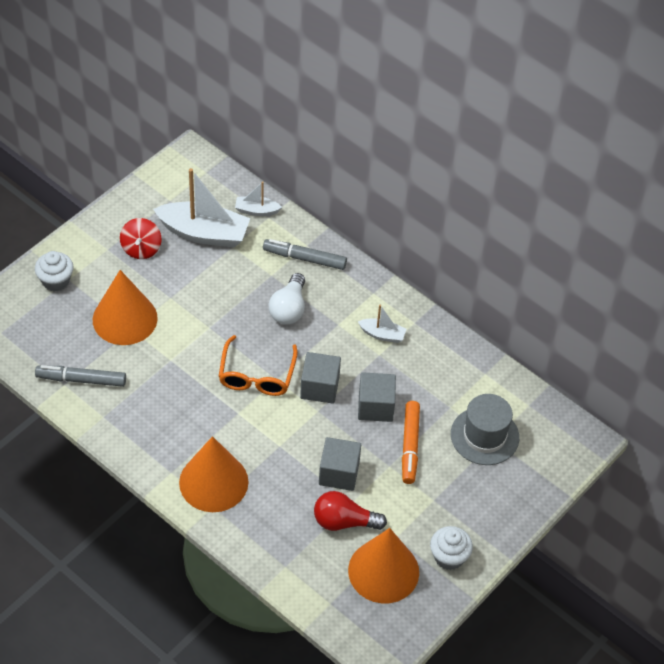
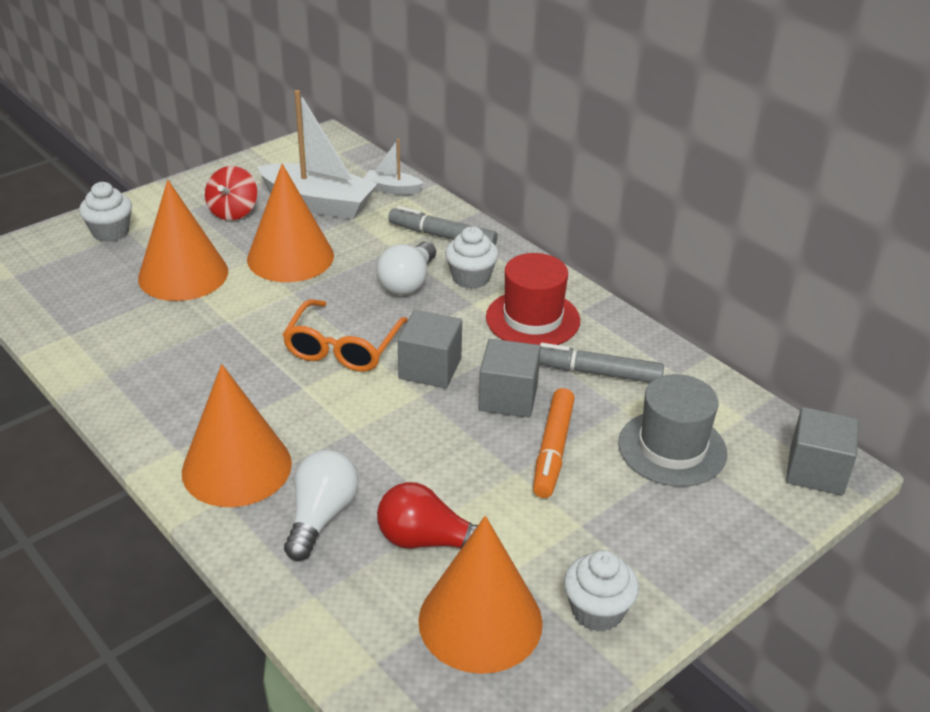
camera: 10 degrees right, 15 degrees down
(81, 380) = (95, 331): grey marker -> grey marker (596, 372)
(198, 292) = (290, 257): none -> orange cone
(276, 512) = (321, 516): none -> white light bulb
(333, 299) = (471, 278): none -> white cupcake
(339, 473) = (434, 474): grey cube -> grey cube (816, 471)
(382, 334) = (533, 319): white boat -> red hat

